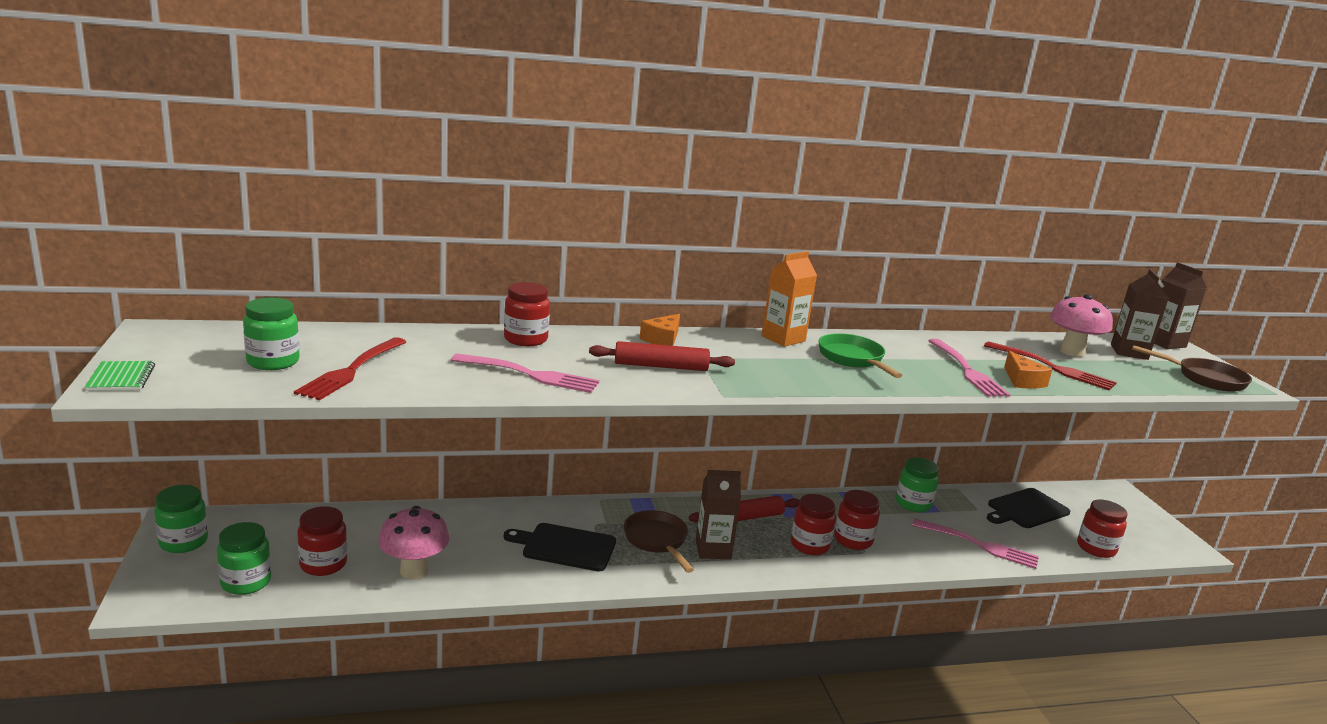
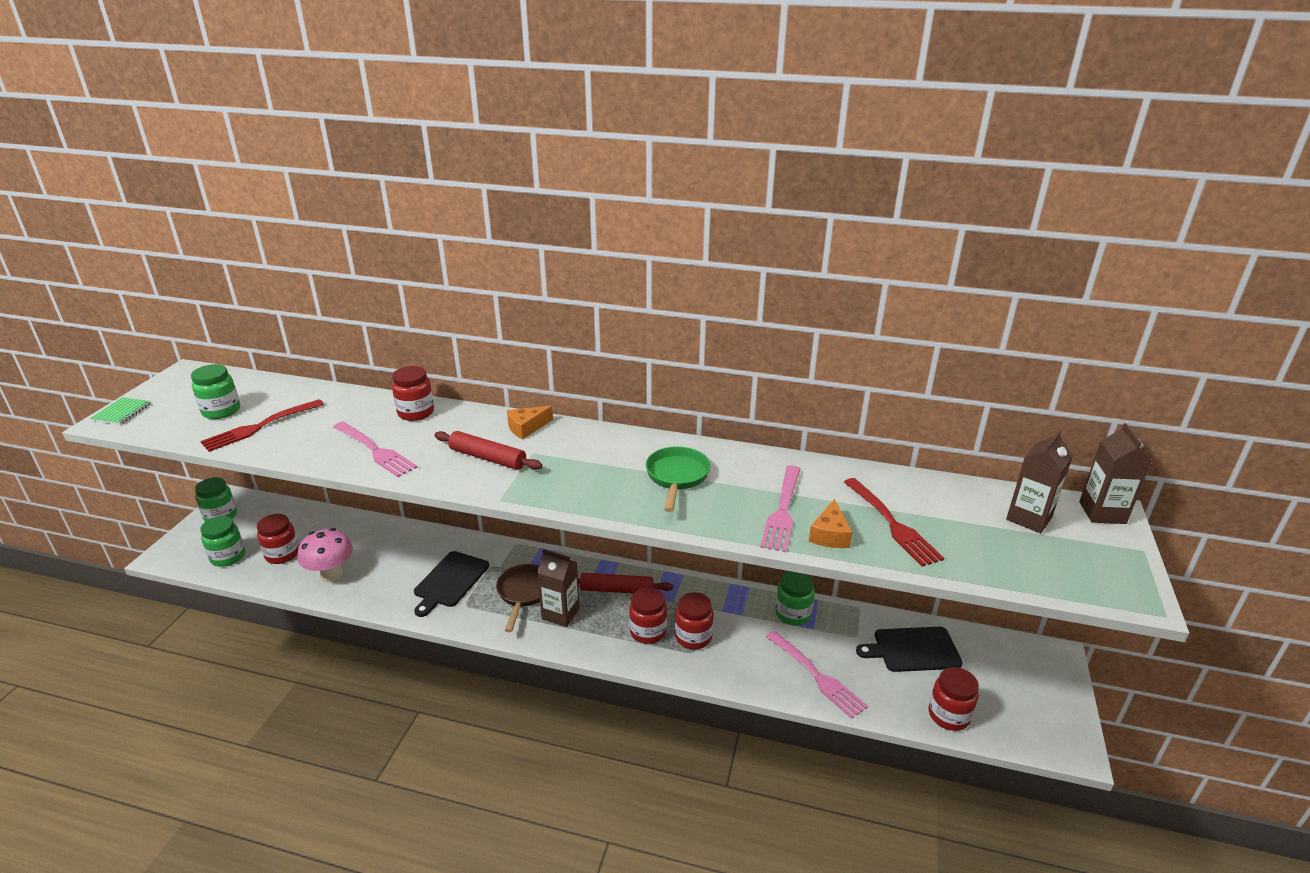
camera: 30 degrees right, 10 degrees up
(565, 547) = (450, 581): black cutting board -> black cutting board turned 105 degrees counterclockwise
(783, 338) = (639, 442): orange carton -> none
(1071, 352) = (948, 506): pink mushroom -> none
(1205, 379) = (1084, 574): brown pan -> none

